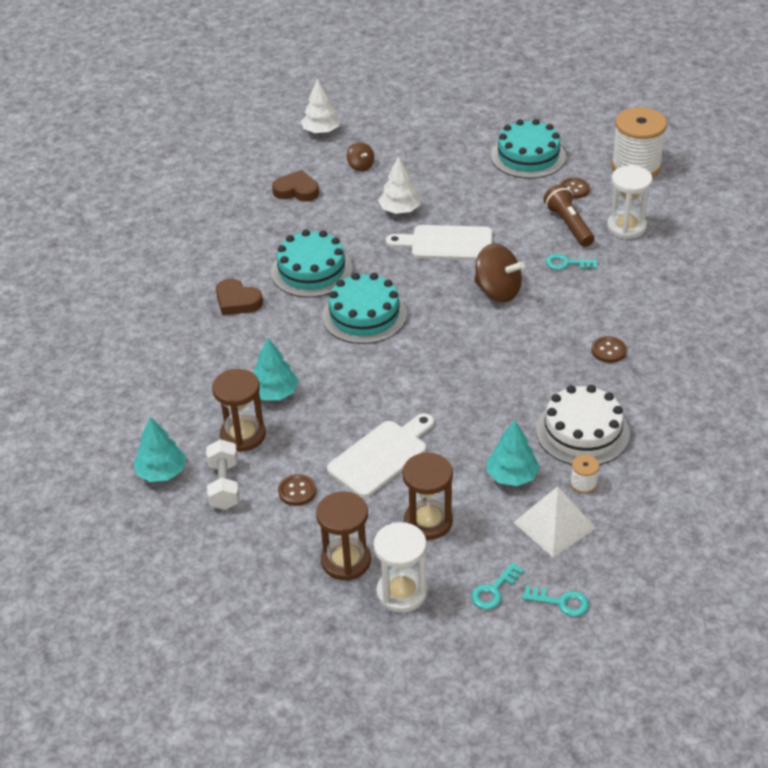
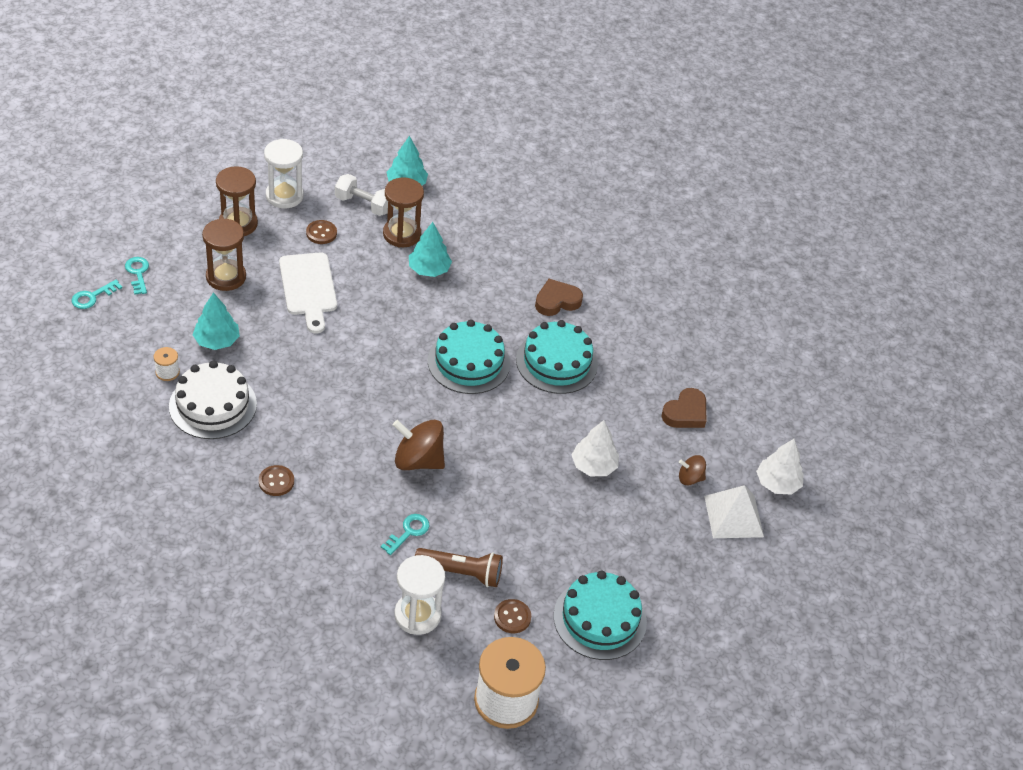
camera: 115 degrees right, 5 degrees up
(401, 592) = (185, 234): white hourglass -> white hourglass (284, 196)
(446, 243) = (514, 467): white cutting board -> none
(497, 291) = (418, 460): brown spinning top -> brown spinning top turned 45 degrees clockwise
(554, 525) = (152, 333): white pyramid -> white pyramid (734, 516)

